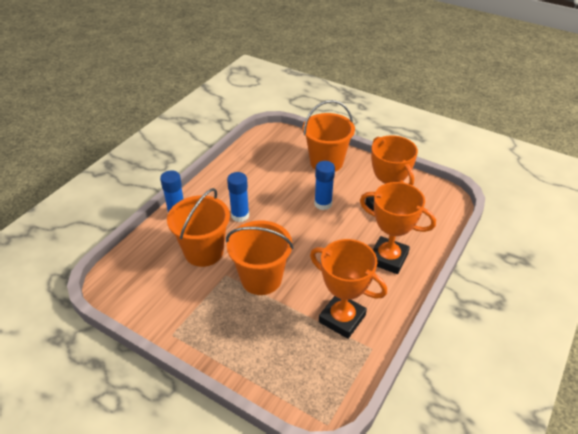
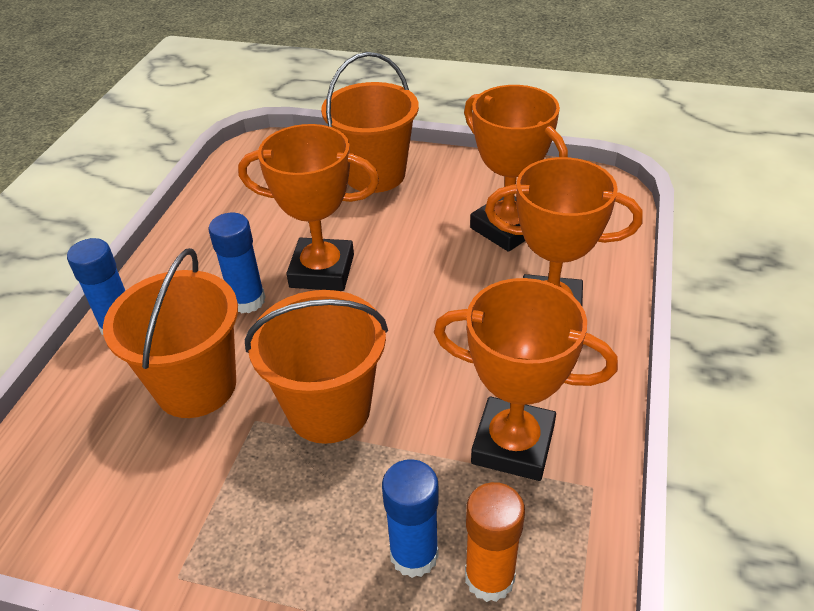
camera: 15 degrees left, 0 degrees up
(281, 209) = (322, 271): none -> orange trophy
(307, 374) = (489, 577): none -> orange glue stick
(323, 204) = (395, 245): blue glue stick -> blue glue stick (414, 554)

